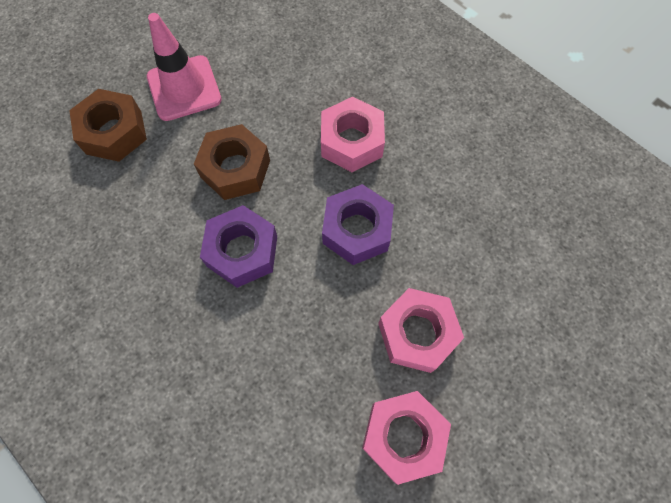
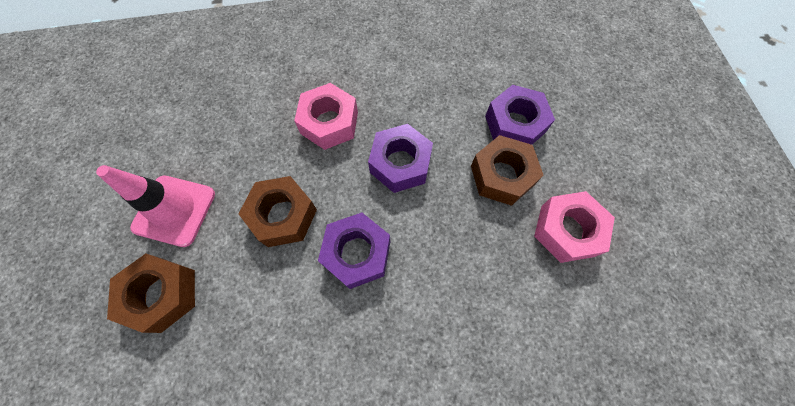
camera: 55 degrees left, 0 degrees up
(417, 333) = (502, 175): pink nut -> brown nut
(489, 311) = (515, 124): none -> purple nut

